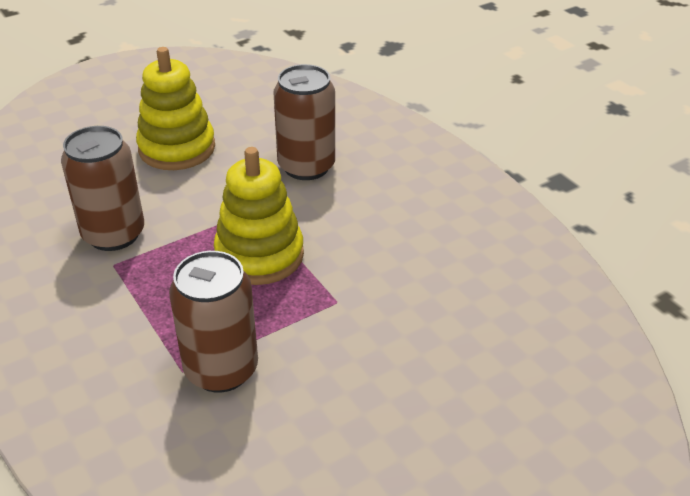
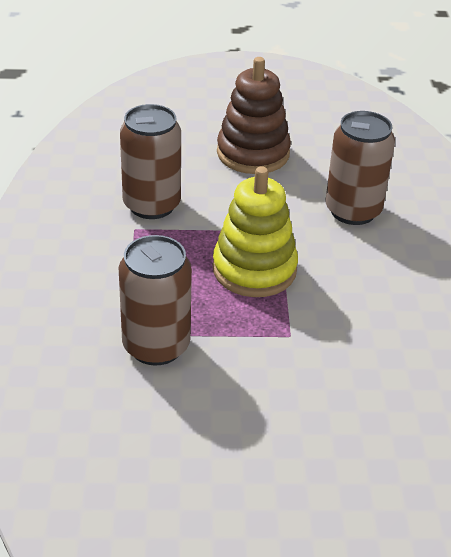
camera: 30 degrees right, 0 degrees up
(177, 148) = (253, 153): yellow stacking toy -> brown stacking toy

